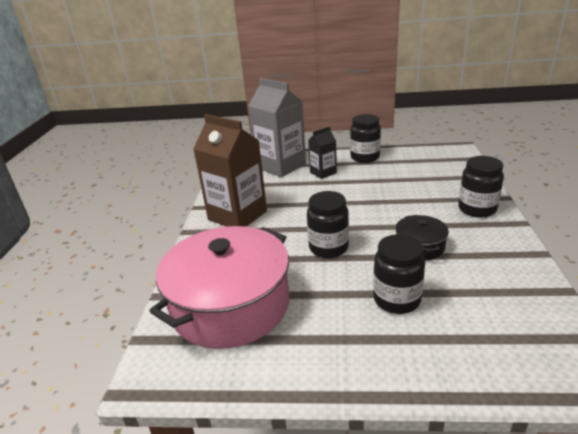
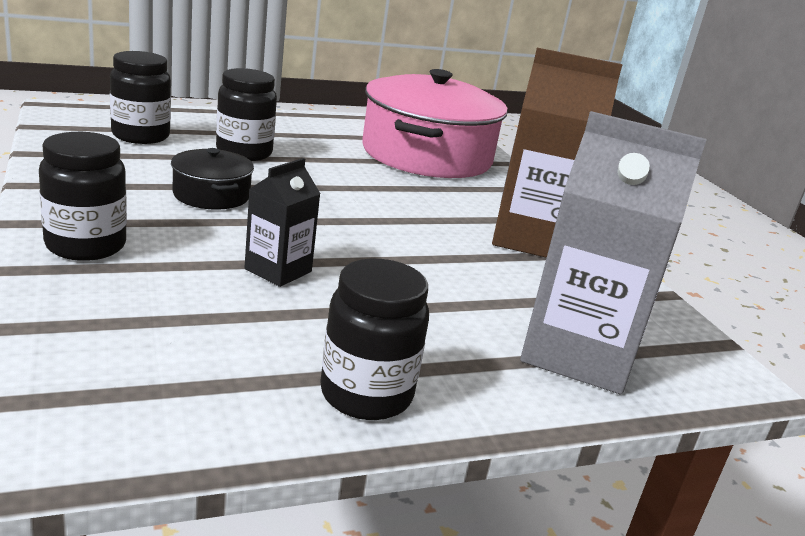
camera: 150 degrees right, 5 degrees down
(323, 172) = (453, 333): black carton -> black carton (278, 270)
(328, 248) = (350, 196): black jar -> black jar (140, 136)

